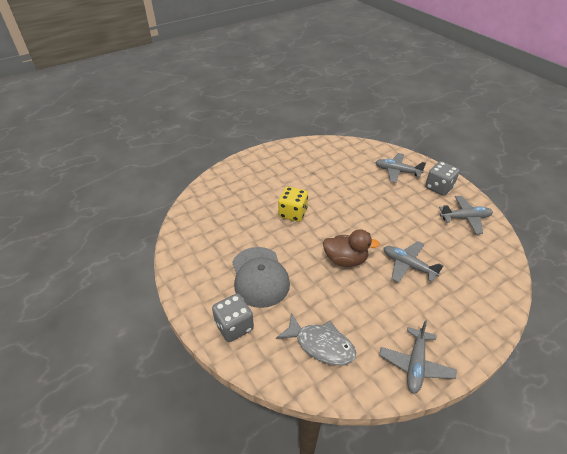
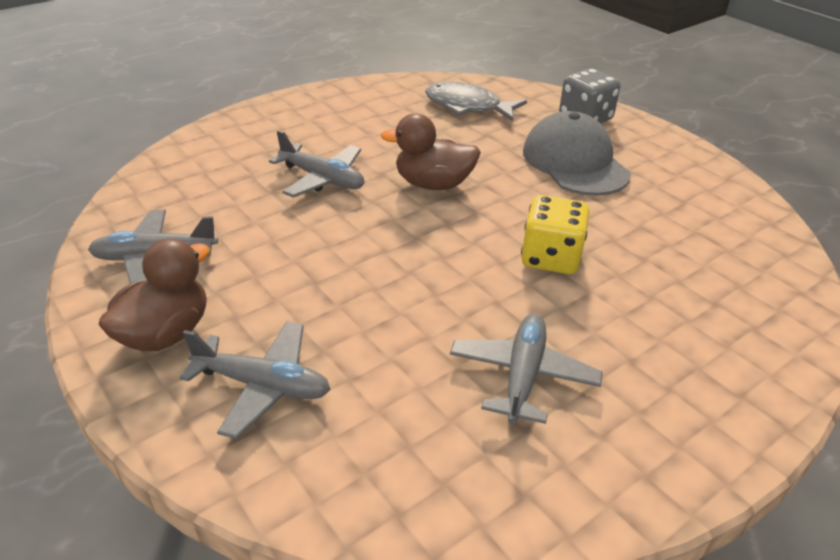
camera: 175 degrees right, 5 degrees down
(415, 364) = (352, 95): grey plane -> grey plane (523, 376)
(438, 187) = (165, 333): grey dice -> brown duck

